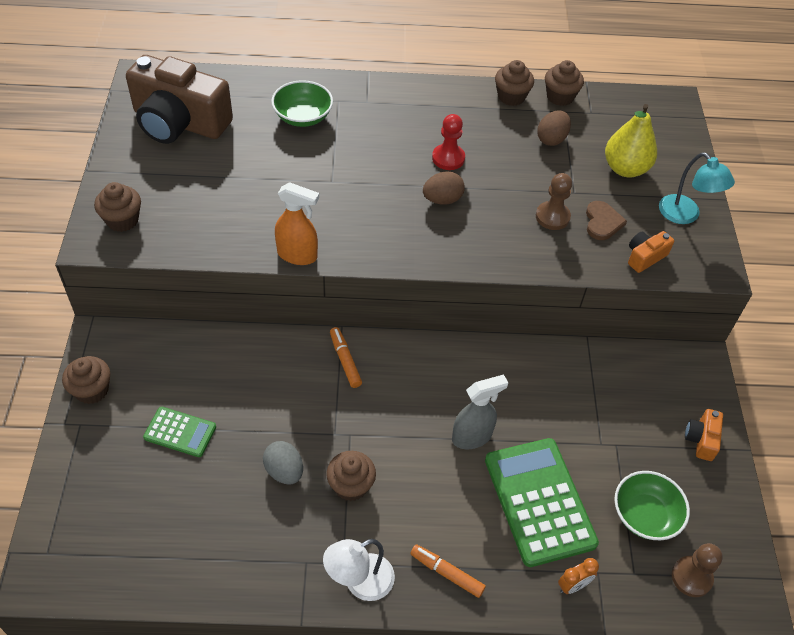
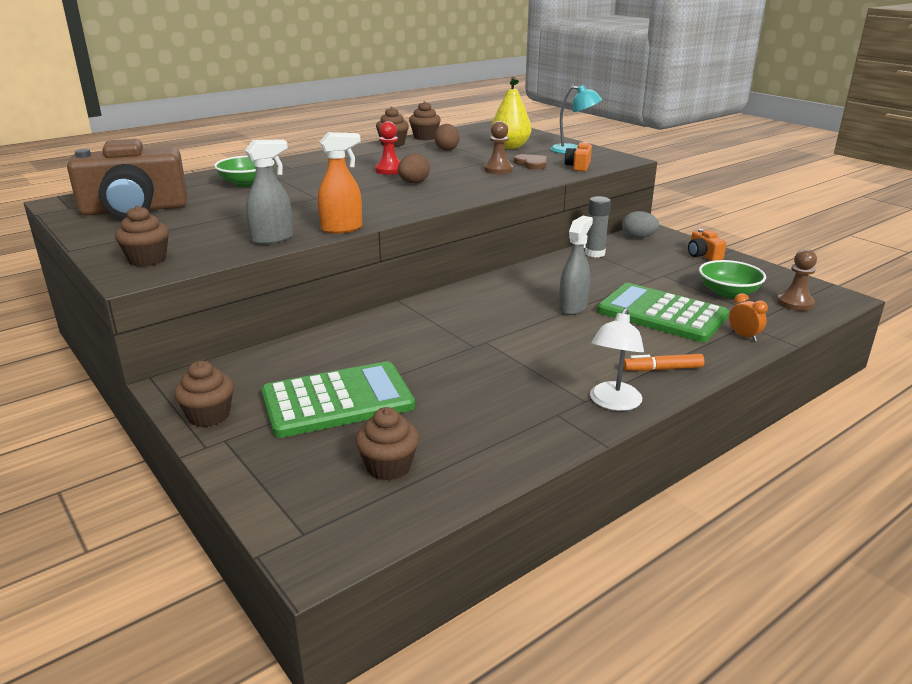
camera: 35 degrees left, 25 degrees down
(180, 432) = (337, 400): green calculator -> green calculator, size x1.90
(231, 240) = (273, 239): none -> grey spray bottle
(284, 471) = (463, 380): grey egg -> grey egg (638, 237)
(345, 361) = (425, 312): orange marker -> none
(351, 485) = (527, 363): brown cupcake -> brown cupcake (388, 466)
(573, 585) = (744, 336): orange clock -> orange clock turned 60 degrees counterclockwise
(592, 365) = (595, 253): none -> grey glue stick

